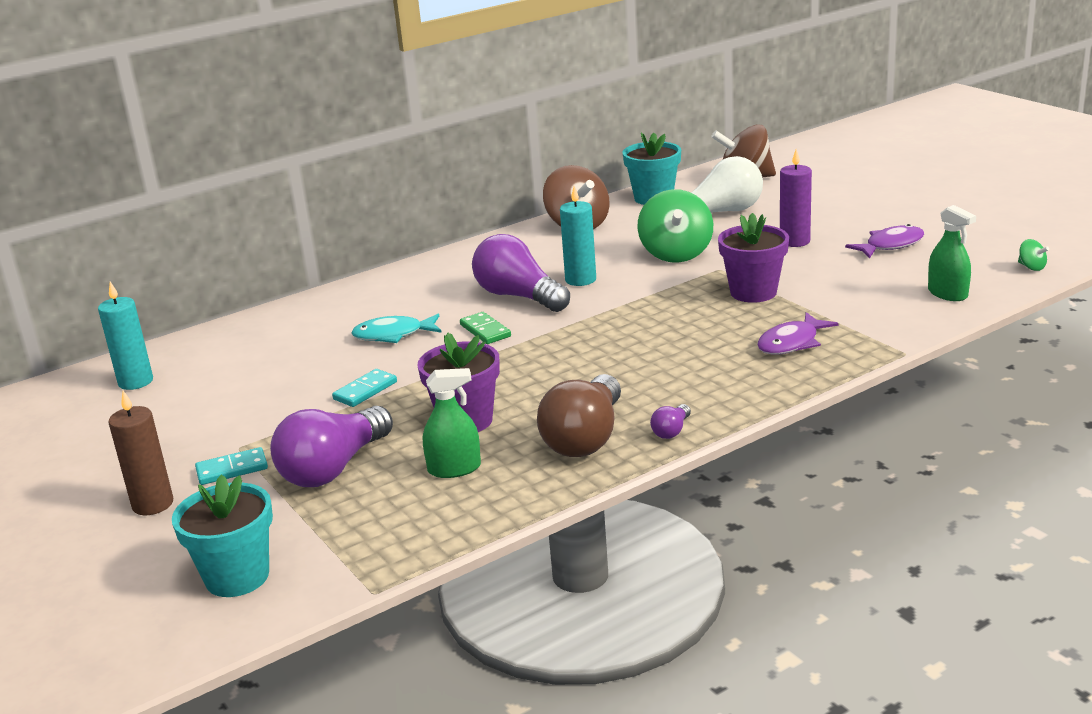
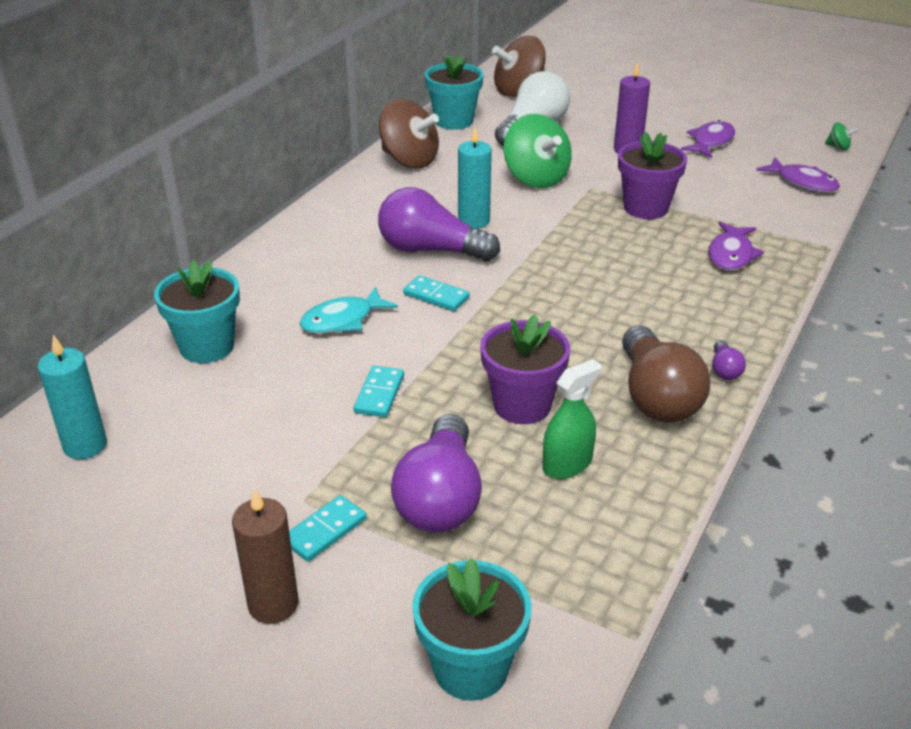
camera: 30 degrees left, 10 degrees up
(277, 335) = (207, 347): none -> turquoise flower pot
(485, 331) = (436, 296): green domino -> turquoise domino
(947, 294) = (803, 182): green spray bottle -> purple fish

